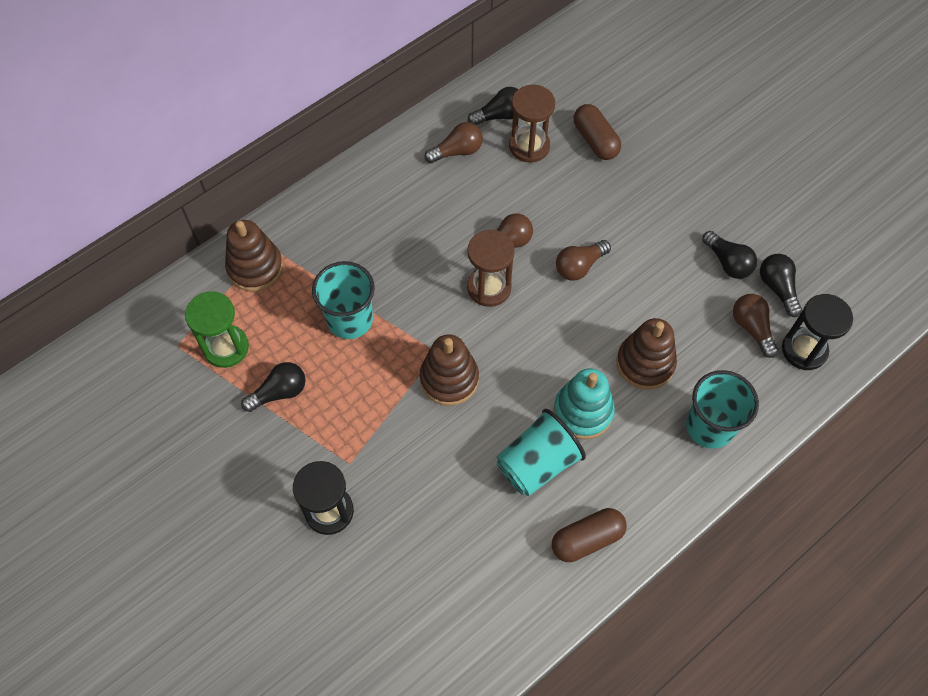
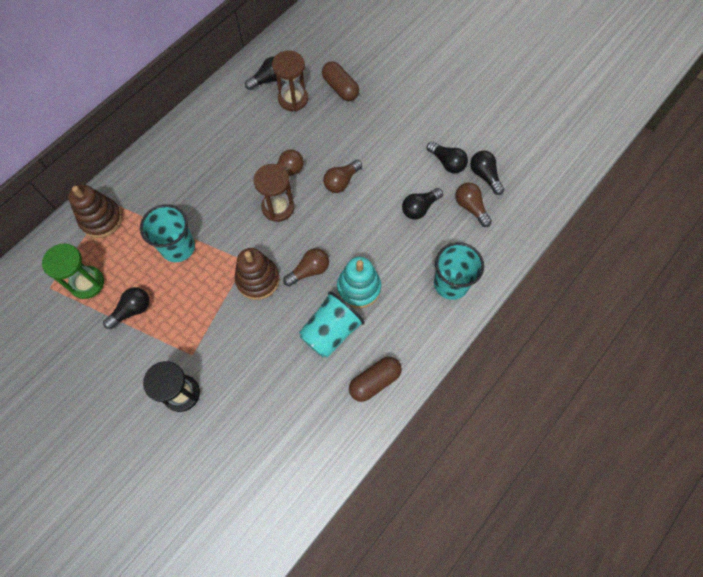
camera: 10 degrees left, 5 degrees up
(457, 151) = (241, 110): brown light bulb -> brown light bulb (309, 270)
(645, 363) = (398, 245): brown stacking toy -> none
(681, 318) = (419, 208): none -> black light bulb
(804, 350) = (509, 217): black hourglass -> none

